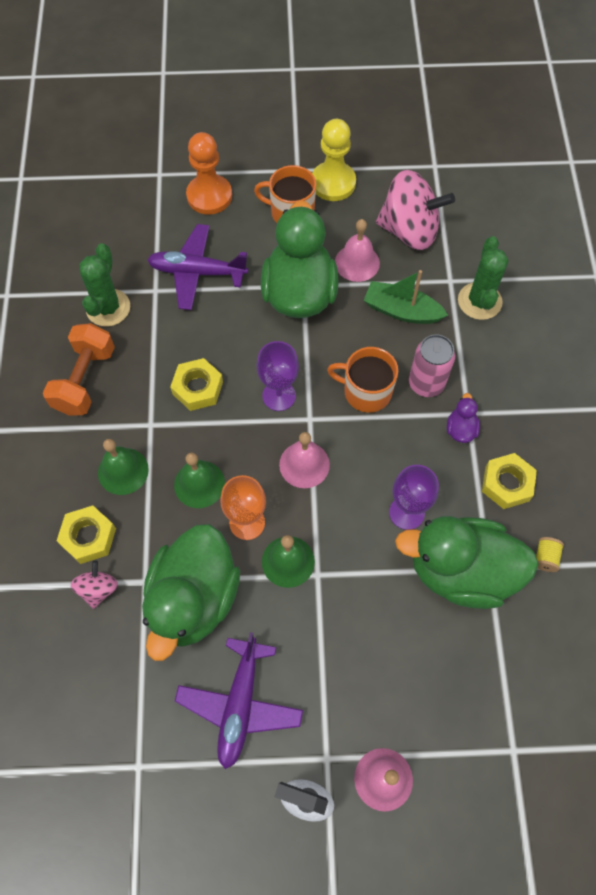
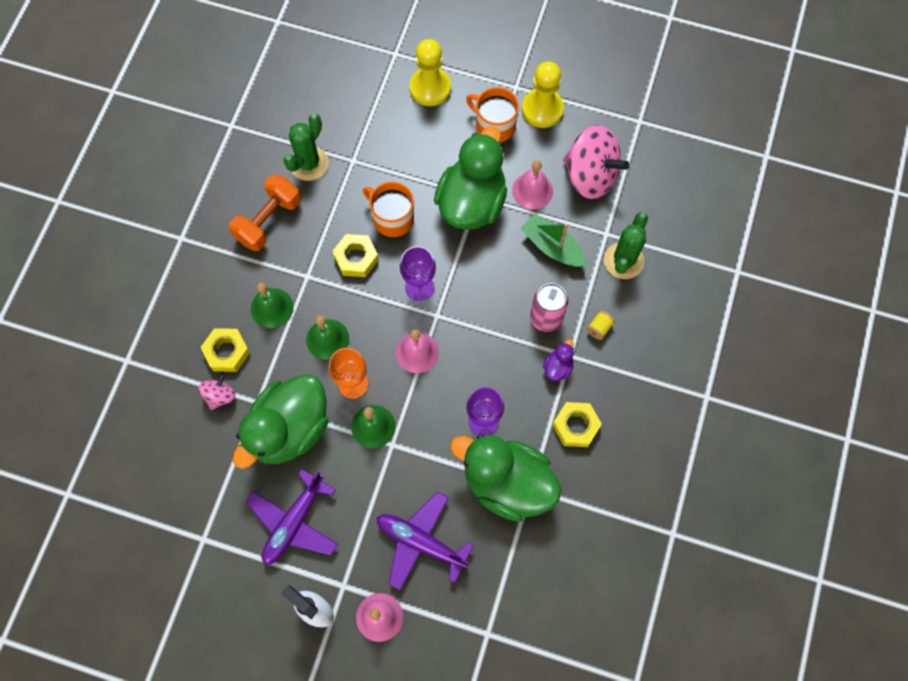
camera: 20 degrees right, 5 degrees up
(197, 272) = (393, 156): purple plane -> purple plane (421, 542)
(209, 196) = (430, 88): orange pawn -> yellow pawn
(366, 391) = (492, 308): orange mug -> orange mug (392, 218)
(545, 557) = (580, 497): yellow spool -> yellow spool (599, 328)

